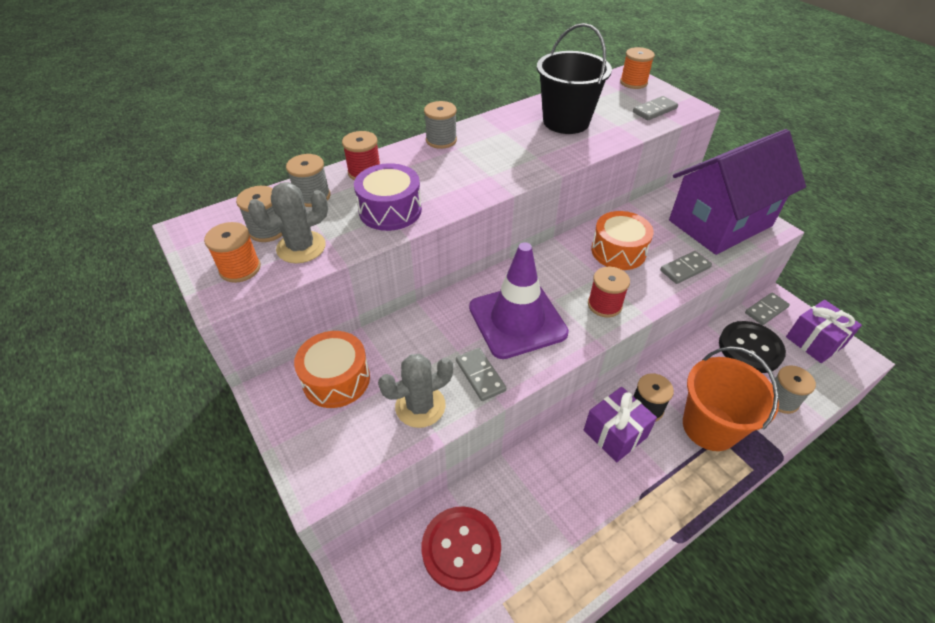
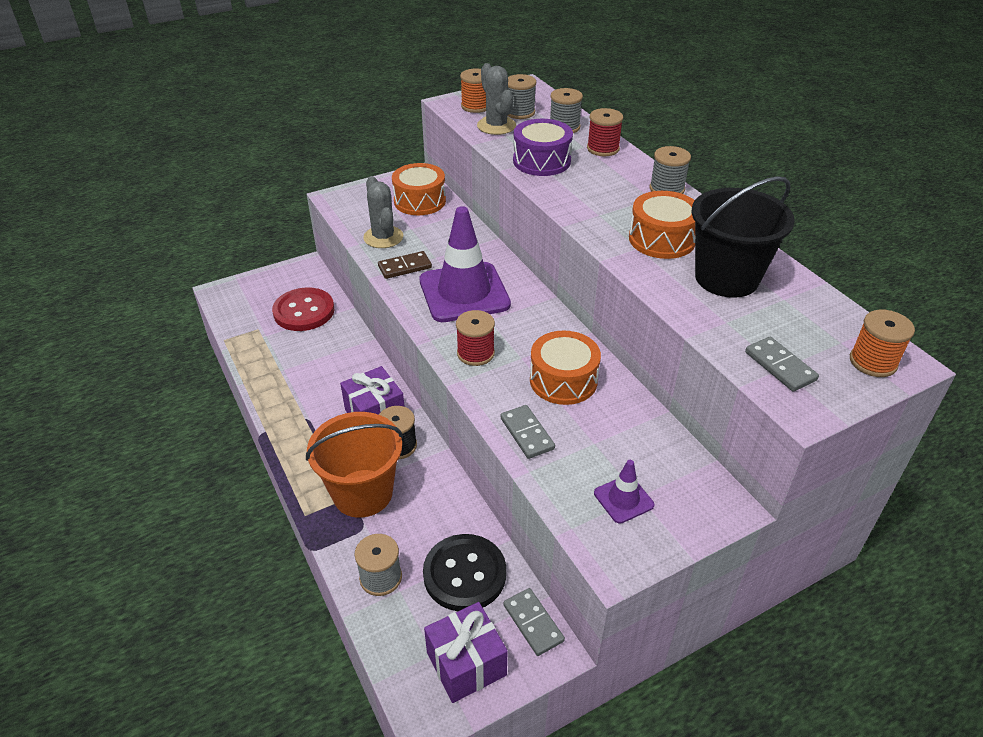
camera: 95 degrees right, 5 degrees down
(480, 375) = (405, 267): grey domino -> brown domino
(522, 145) = (662, 239): none -> orange drum
(720, 223) = (623, 499): purple house -> purple traffic cone

